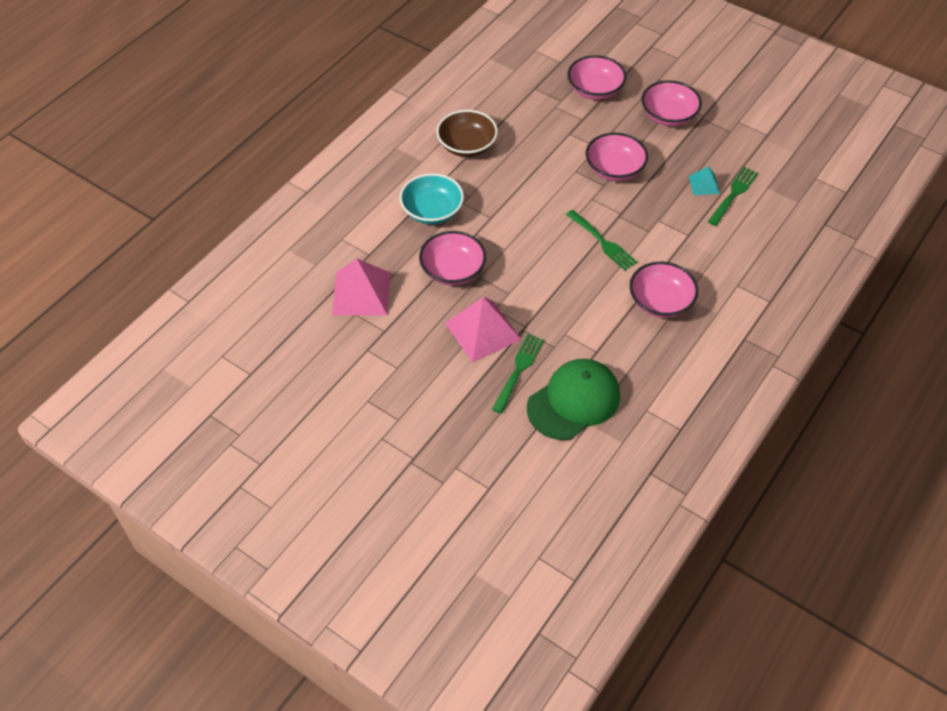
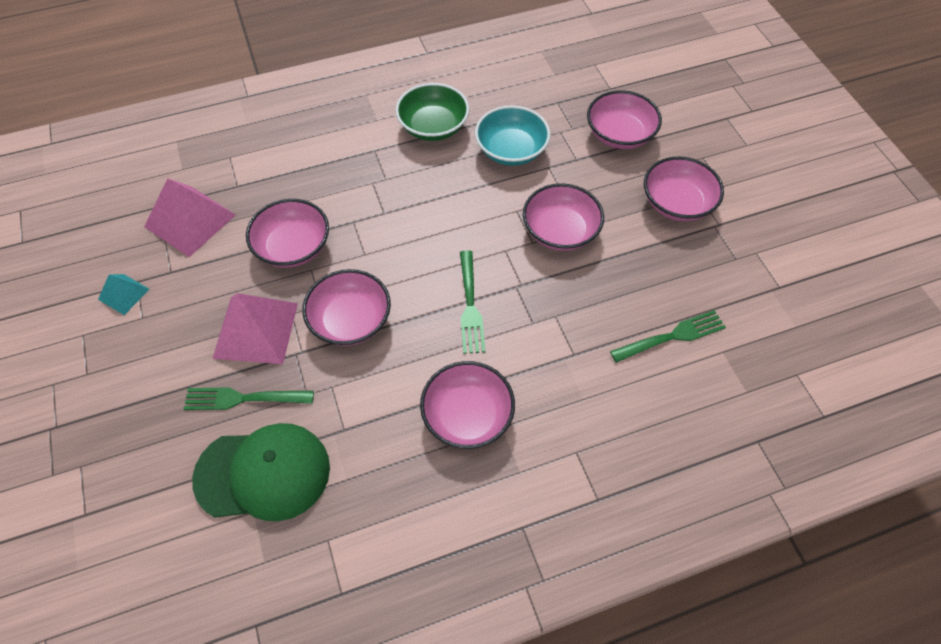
camera: 35 degrees right, 5 degrees up
(432, 211) = (335, 175): turquoise bowl -> turquoise bowl (511, 150)
(467, 145) = (433, 126): brown bowl -> green bowl
(518, 371) = (244, 398): green fork -> green fork turned 150 degrees counterclockwise
(537, 291) = (350, 320): none -> pink bowl
(704, 184) = (647, 304): turquoise pyramid -> turquoise pyramid (124, 294)

